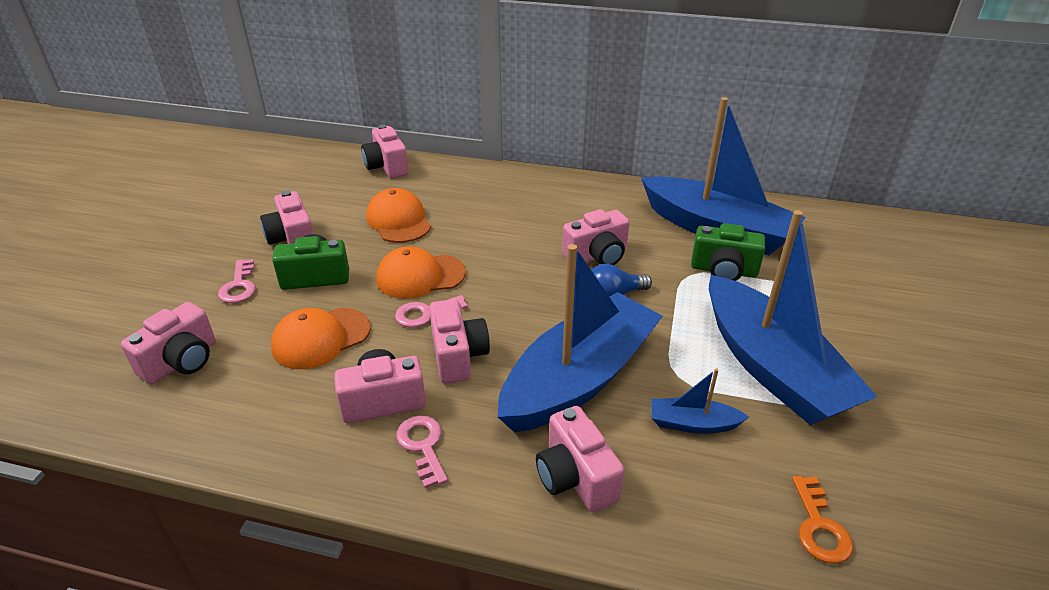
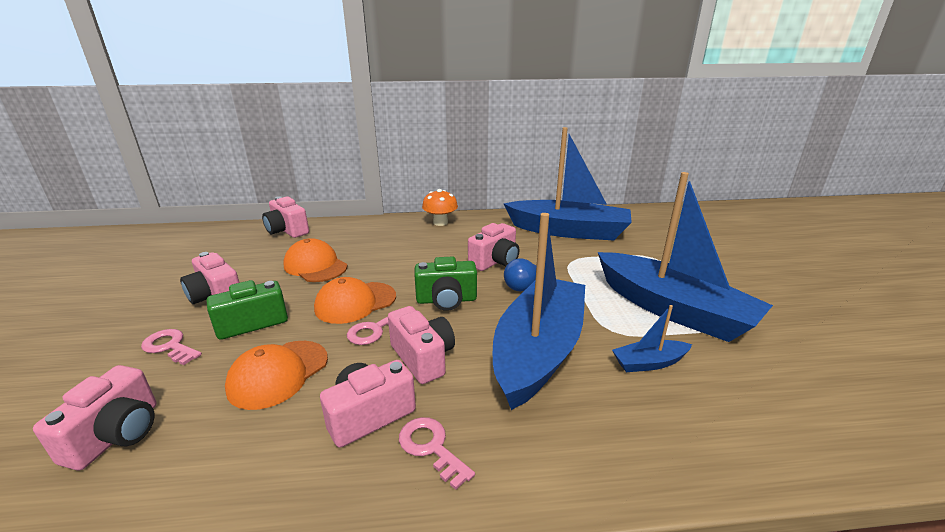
camera: 20 degrees left, 10 degrees down
(239, 286) = (170, 346): pink key -> pink key turned 150 degrees clockwise
(562, 186) = (440, 222): none -> orange mushroom
(575, 477) = (589, 434): pink camera -> none
(723, 271) = (591, 254): green camera -> green camera (446, 300)
(819, 527) = (798, 416): orange key -> none

